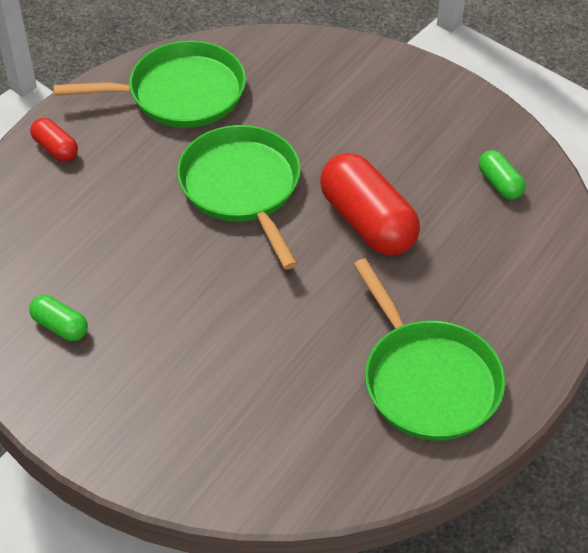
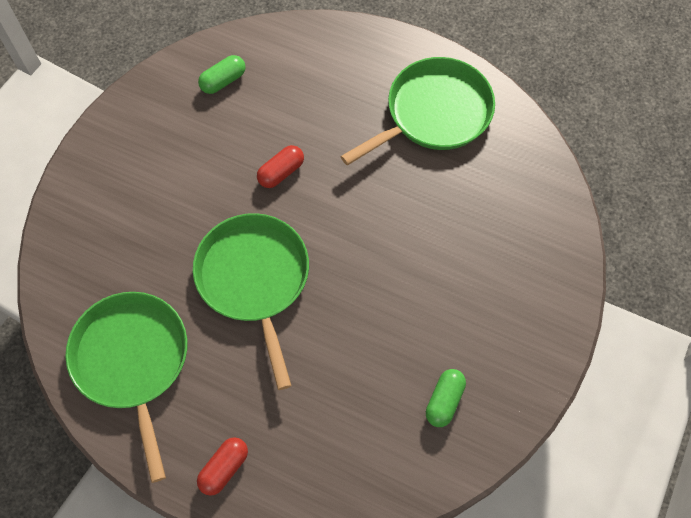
camera: 100 degrees left, 15 degrees up
(242, 187) = (254, 279): green pan -> green pan turned 105 degrees clockwise
(368, 222) = (281, 172): red capsule -> red capsule, size x0.49

